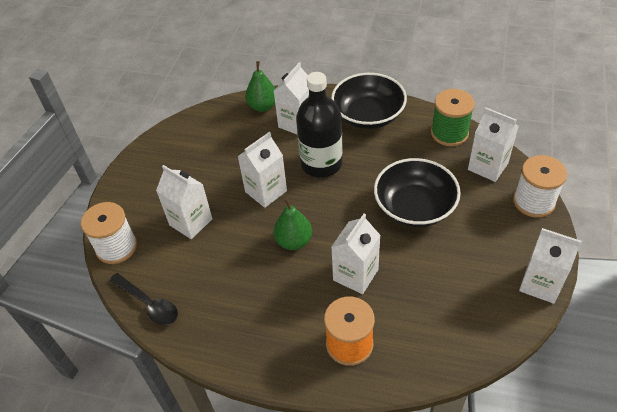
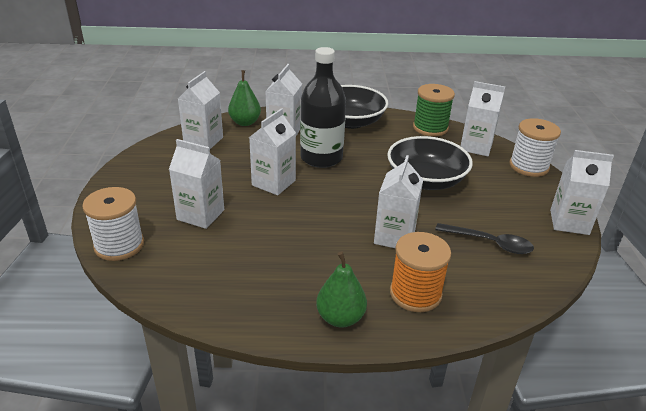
camera: 20 degrees left, 15 degrees down
(149, 304) = (175, 290): black spoon -> black spoon (490, 243)
(217, 128) = (203, 141): none -> white carton
(294, 241) = (319, 218): green pear -> green pear (340, 318)

